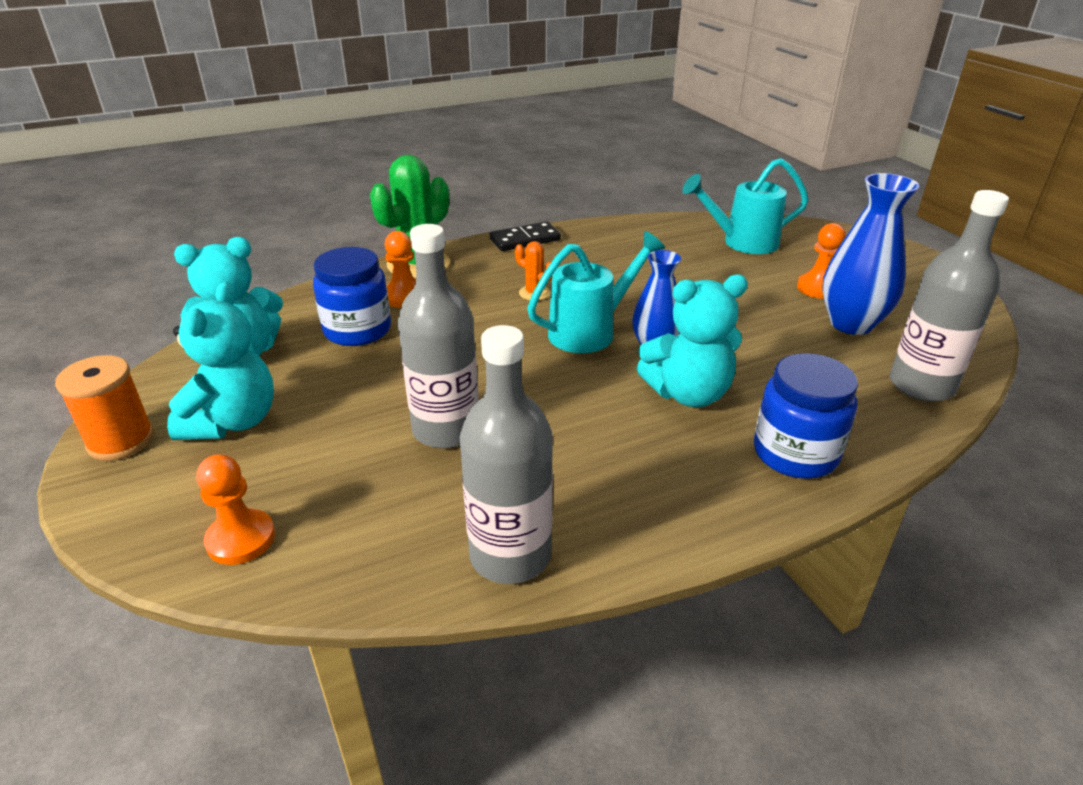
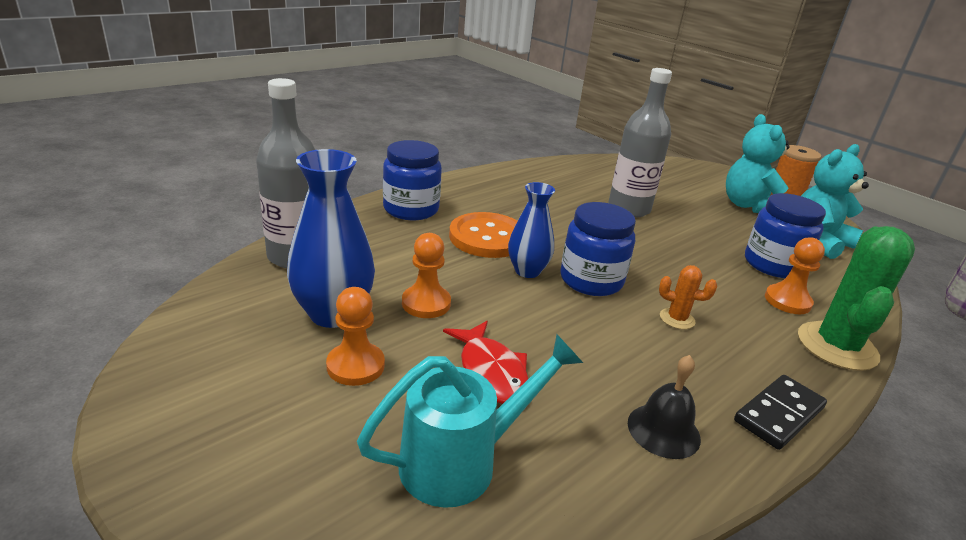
camera: 160 degrees right, 5 degrees down
(241, 539) = (667, 169): orange pawn -> orange pawn (426, 303)
(510, 555) = (549, 169): grey bottle -> none
(589, 331) = (591, 280): turquoise watering can -> blue jar
(611, 241) = (663, 430): none -> black bell
(688, 393) = (487, 237): turquoise teddy bear -> orange button
(715, 276) = (491, 372): none -> red fish

